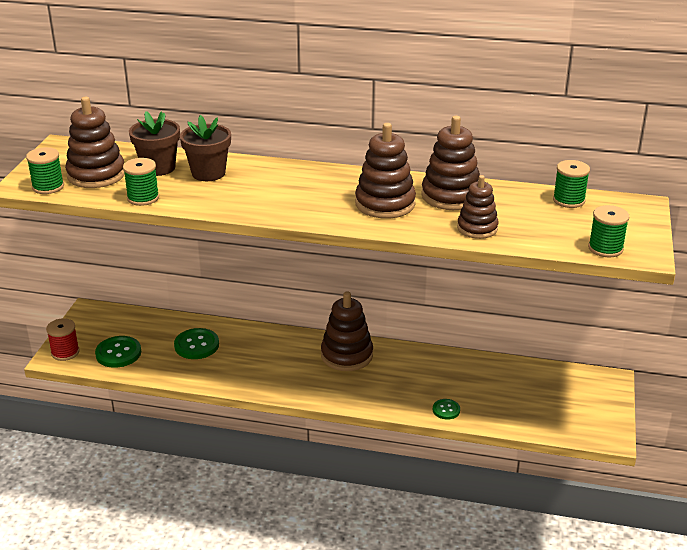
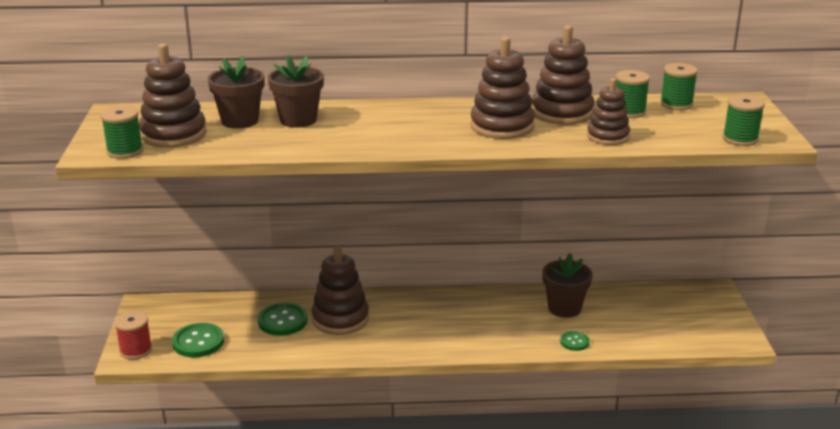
camera: 15 degrees left, 5 degrees down
(143, 198) = (241, 149): green spool -> green spool (629, 112)
(347, 355) = (448, 307): brown stacking toy -> brown stacking toy (340, 319)
(453, 374) = (564, 308): none -> brown flower pot

